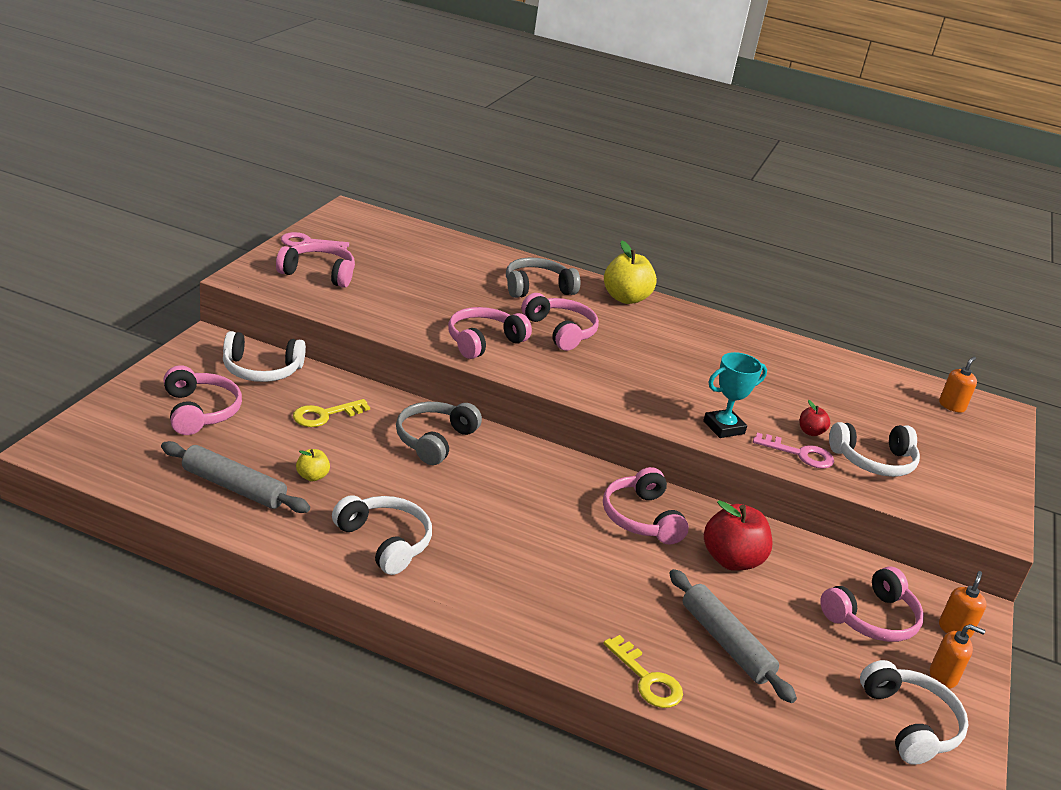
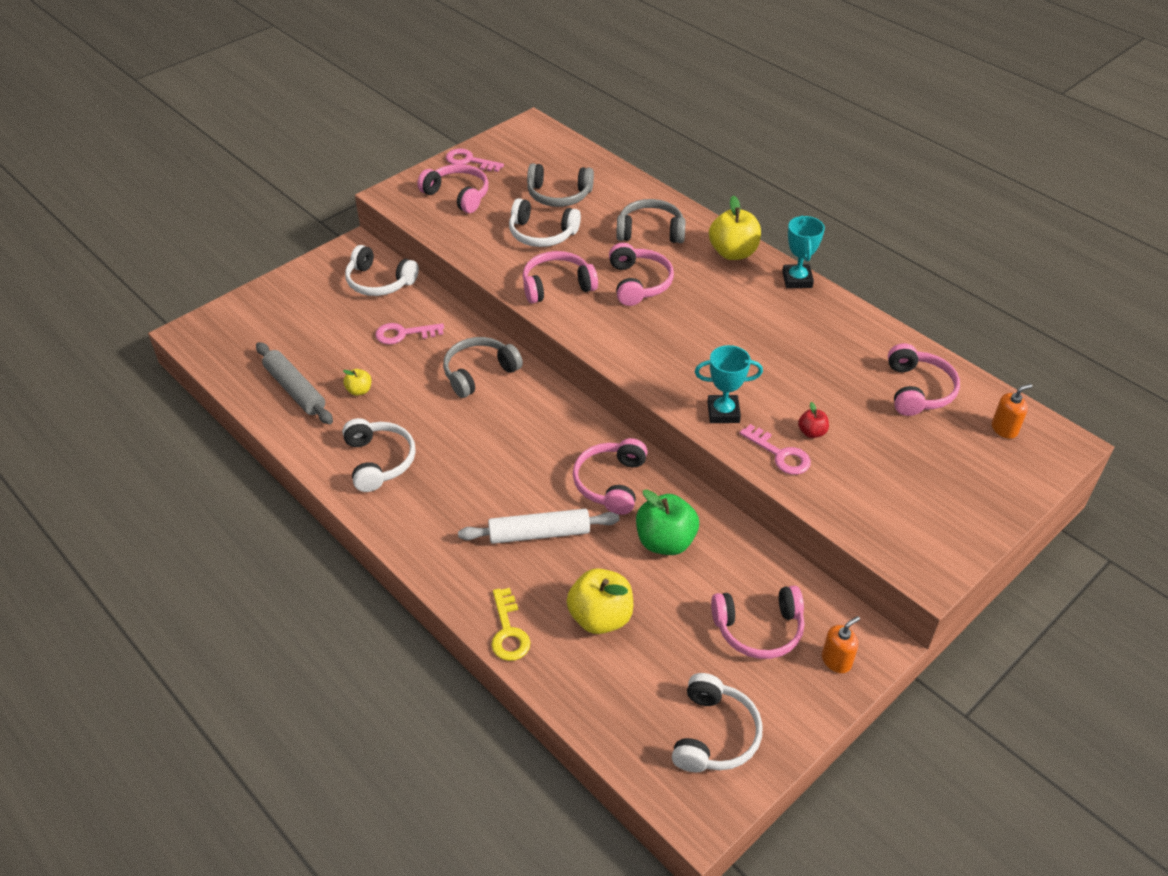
camera: 30 degrees right, 15 degrees up
(200, 411) = (309, 315): pink headphones -> pink headphones (917, 390)
(324, 415) = (403, 334): yellow key -> pink key
(424, 265) = (559, 195): none -> grey headphones
(607, 578) = (539, 533): none -> white rolling pin
(697, 314) = (797, 280): none -> turquoise trophy
(725, 643) = (600, 617): grey rolling pin -> yellow apple
(731, 560) = (665, 541): red apple -> green apple
(874, 461) = (855, 476): white headphones -> white headphones (542, 234)
(943, 676) = (784, 702): orange soap dispenser -> none

